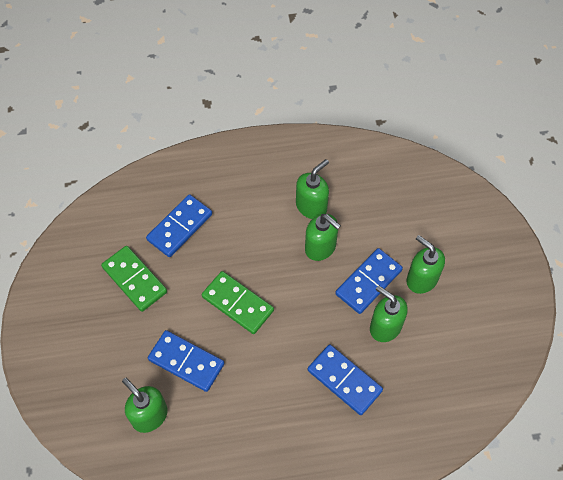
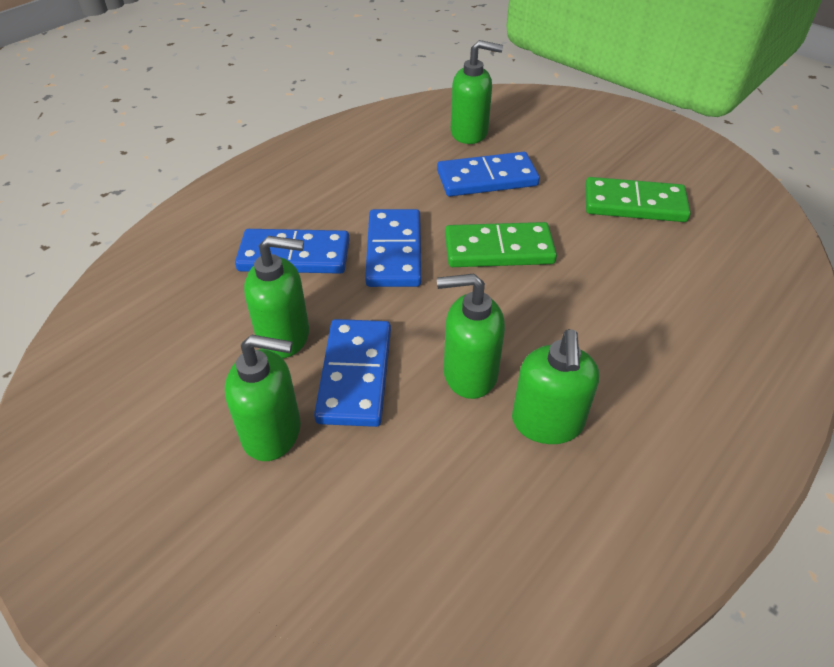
camera: 140 degrees right, 15 degrees down
(180, 227) = (670, 277): blue domino -> blue domino (394, 251)

